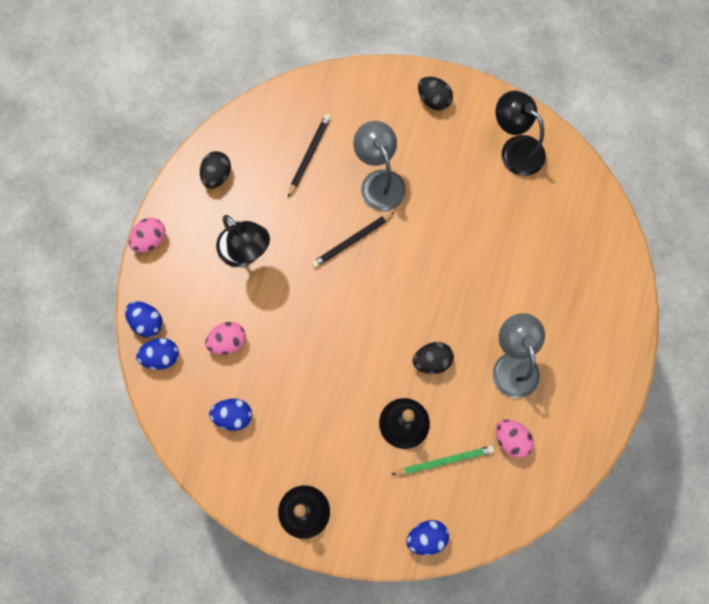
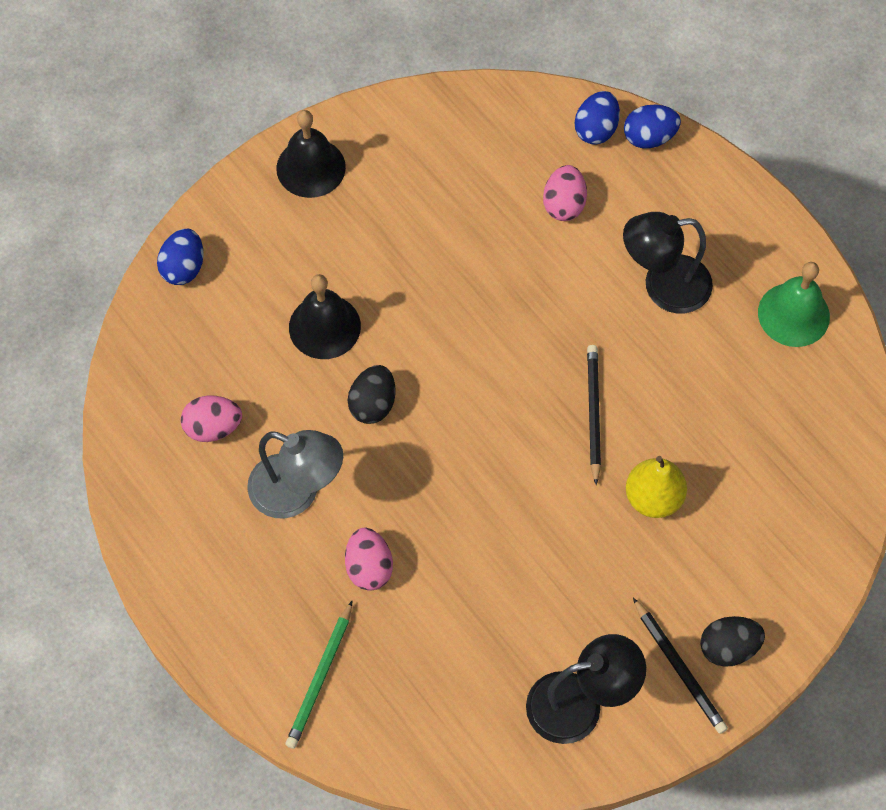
camera: 125 degrees right, 10 degrees down
(150, 240) = (754, 195): pink egg -> pink egg (369, 567)
(217, 175) = (793, 314): black egg -> green bell
(233, 416) = (471, 161): blue egg -> none
(309, 155) = (750, 437): black pencil -> black pencil (679, 668)
(379, 181) = (653, 498): grey lamp -> yellow pear
(444, 460) = (249, 340): green pencil -> green pencil (321, 677)

